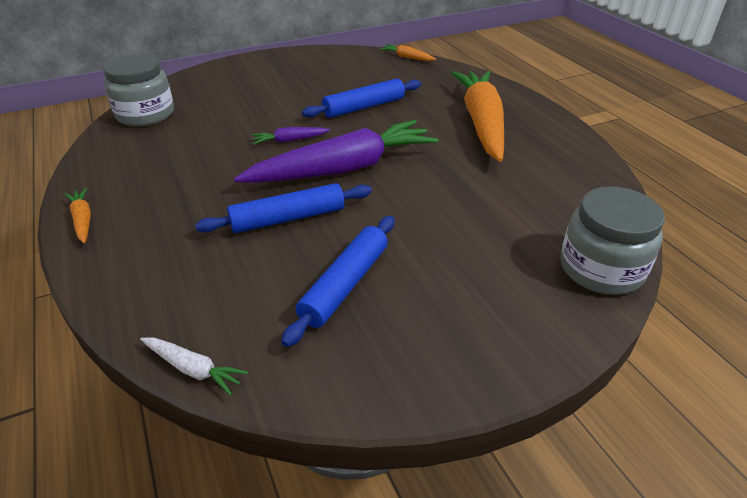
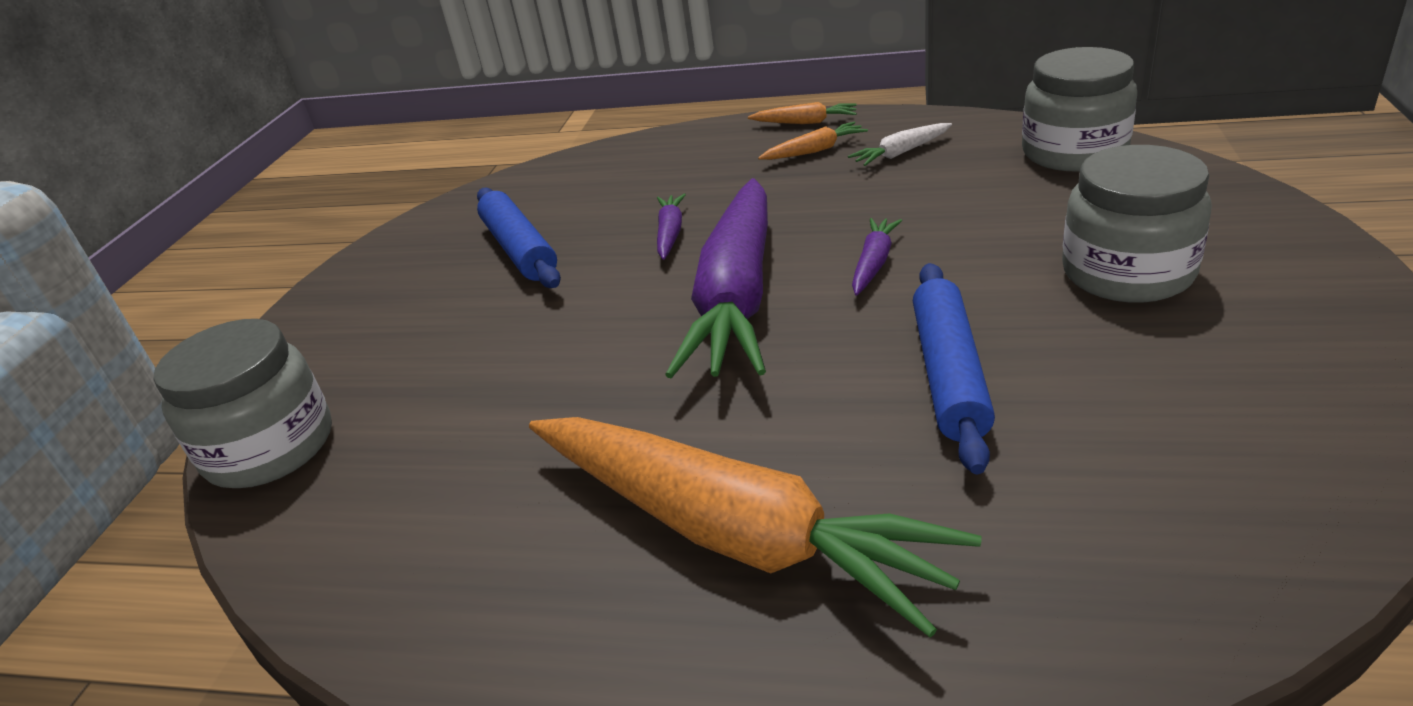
camera: 130 degrees right, 5 degrees down
(193, 369) = (532, 169): white carrot -> white carrot (901, 153)
(269, 88) = (1127, 273): none -> grey jar
(288, 218) = (670, 233): blue rolling pin -> purple carrot
(407, 57) = (1285, 571): orange carrot -> orange carrot (815, 150)

